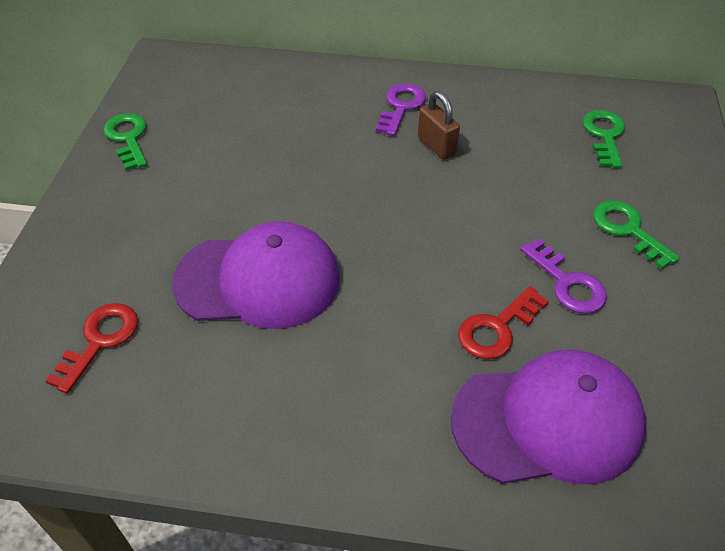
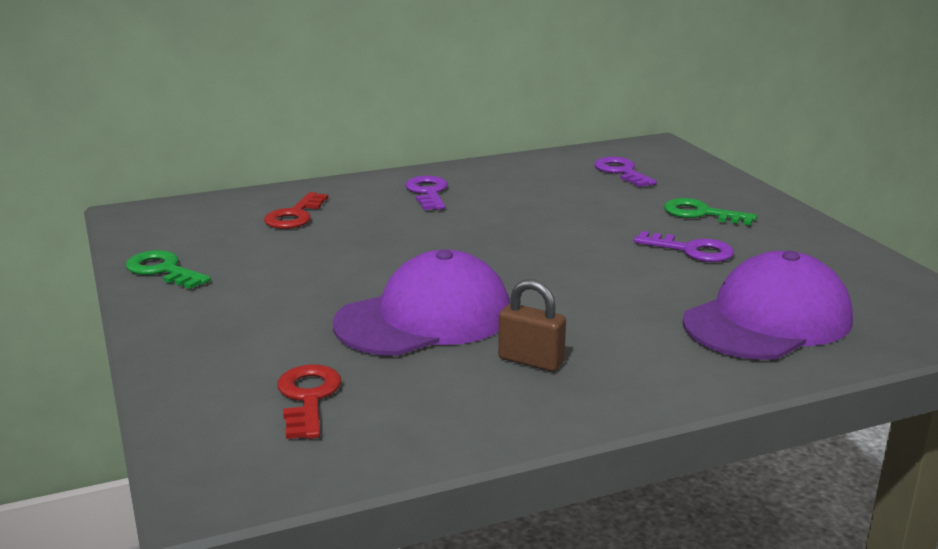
camera: 30 degrees left, 25 degrees down
(436, 146) = (489, 207): brown padlock -> brown padlock (531, 361)
(497, 328) = (669, 287): red key -> red key (295, 216)
(604, 135) = (621, 172): green key -> purple key

